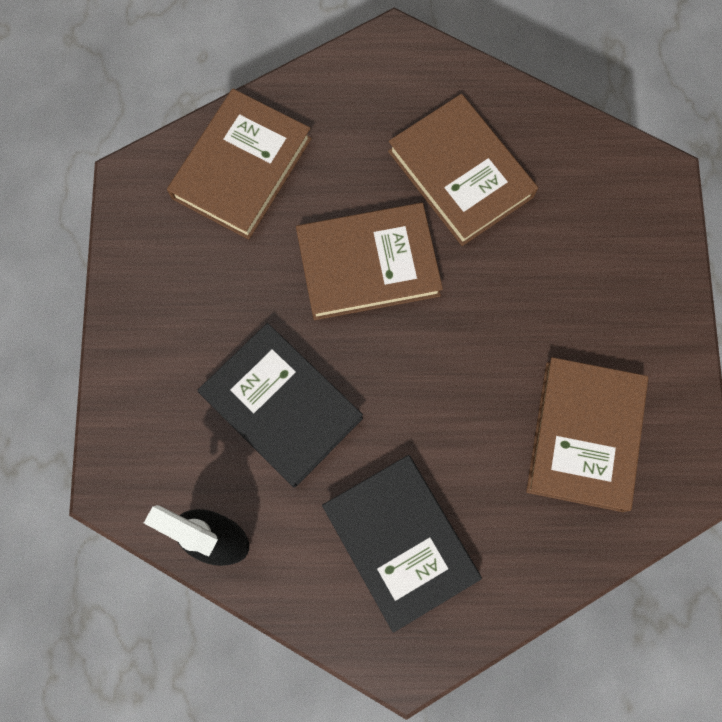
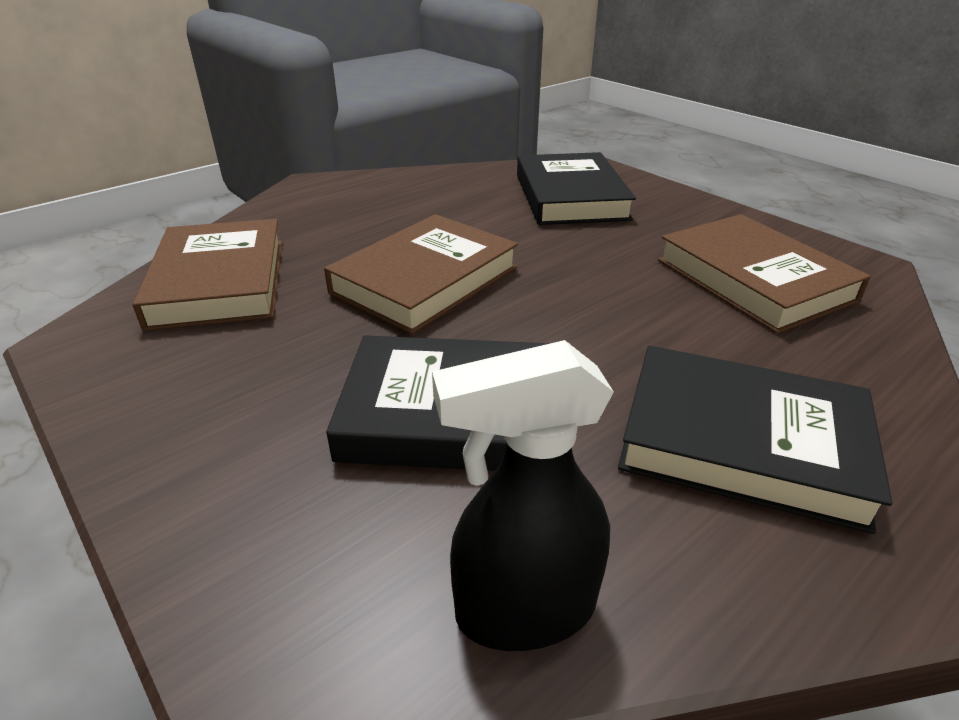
camera: 40 degrees left, 40 degrees down
(460, 174) = (444, 211): brown book -> none
(583, 224) = (570, 197): none -> black book

